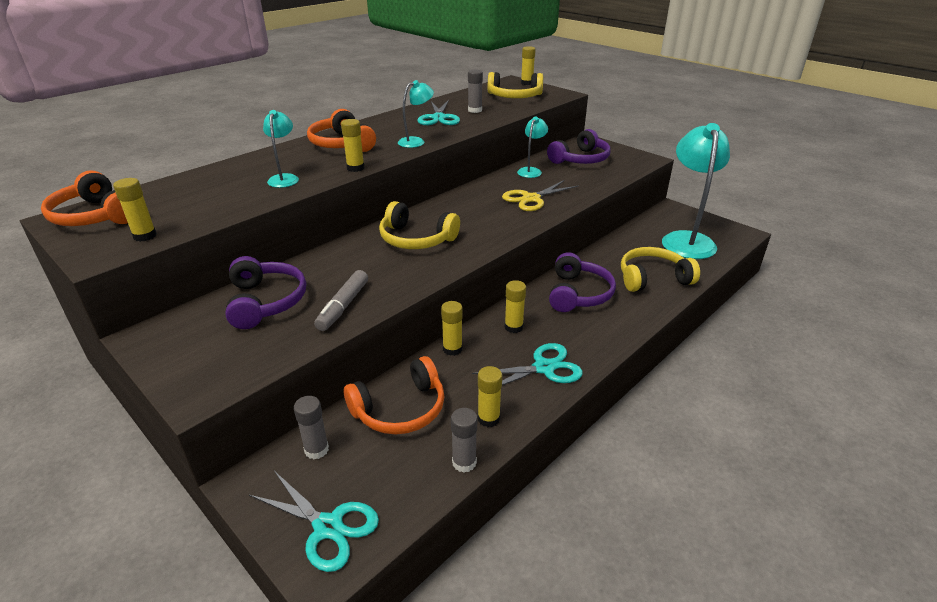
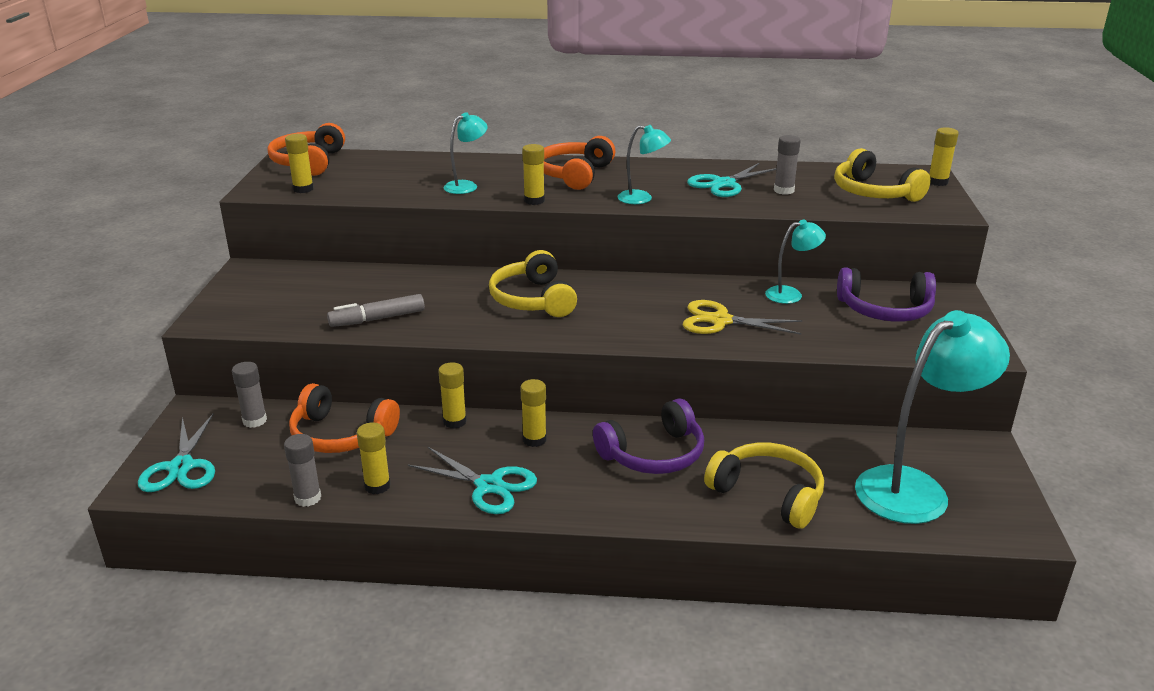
camera: 50 degrees right, 5 degrees down
(266, 302) = (343, 286): purple headphones -> none

